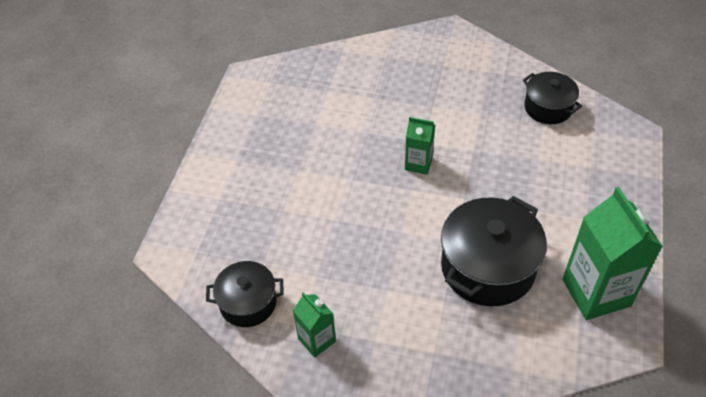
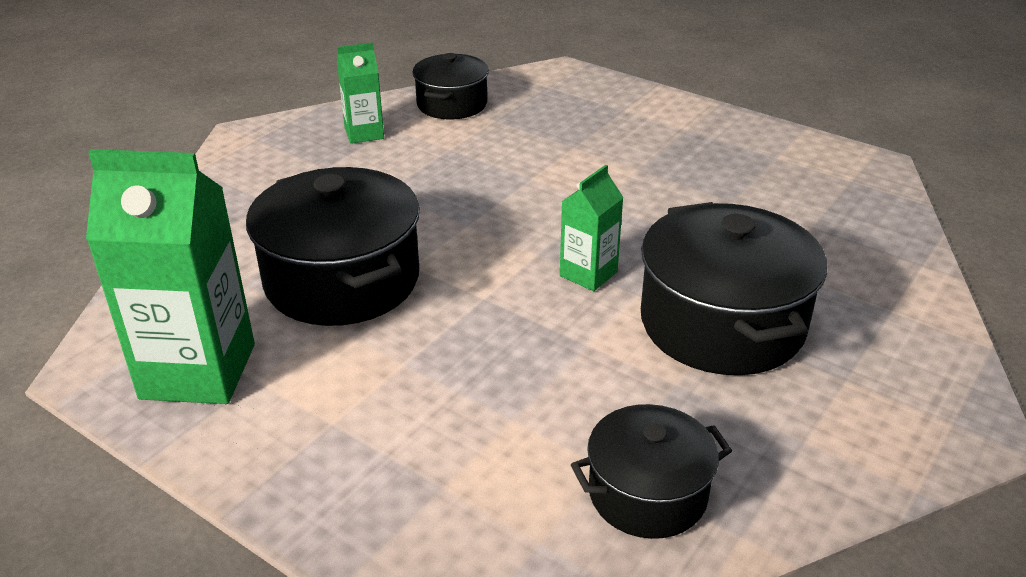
camera: 110 degrees right, 15 degrees down
(429, 107) = (722, 324): none -> black pot

